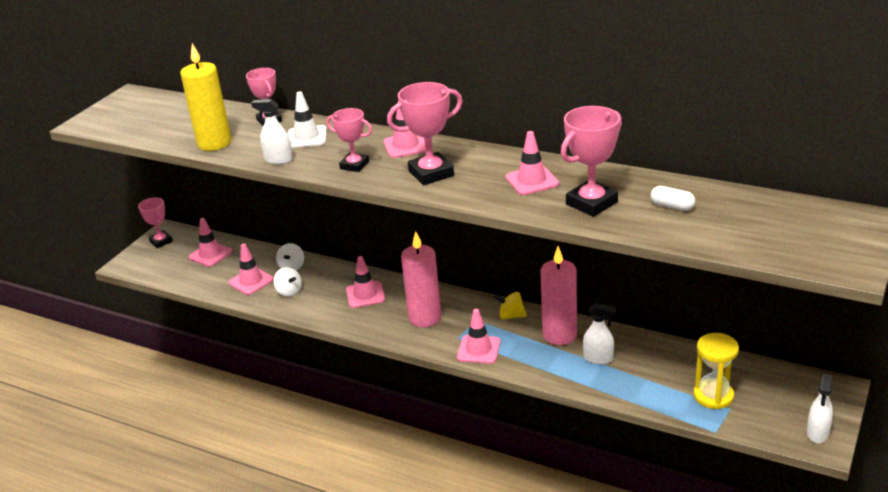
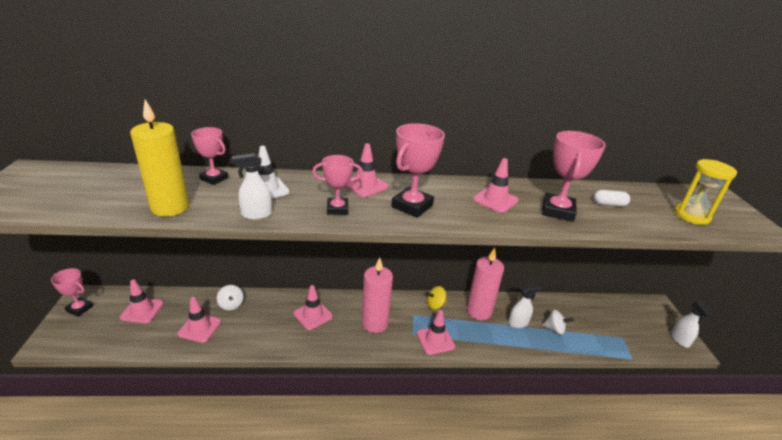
camera: 35 degrees left, 0 degrees up
(289, 291) = (243, 329): white spinning top -> white spinning top (554, 329)
(713, 396) = (605, 331): yellow hourglass -> yellow hourglass (691, 216)

